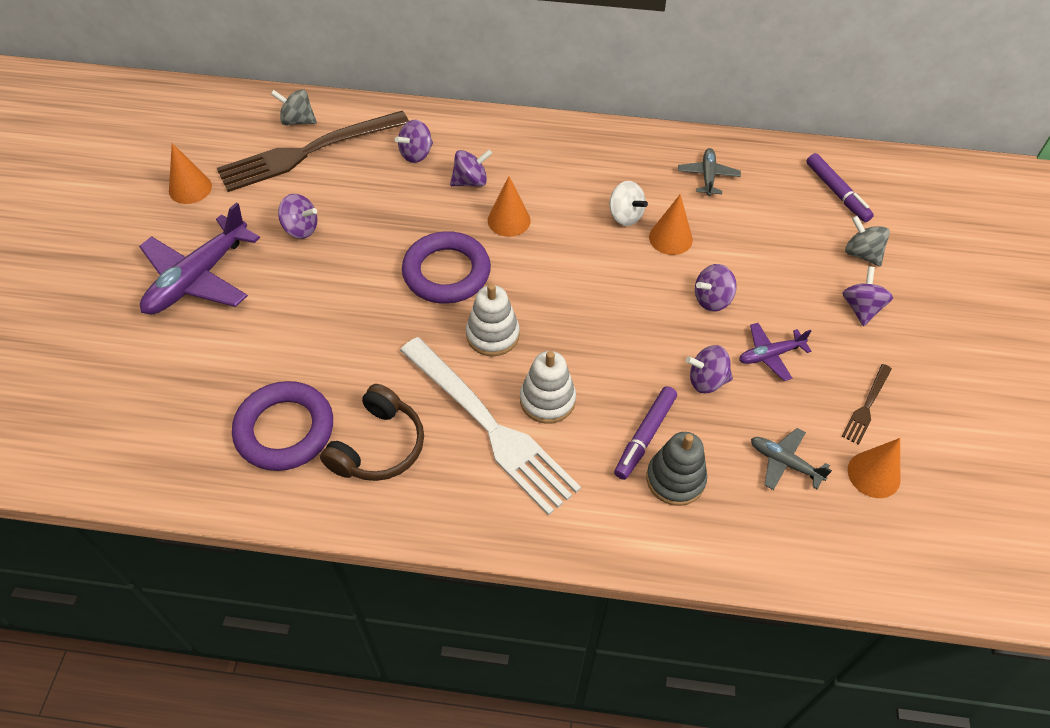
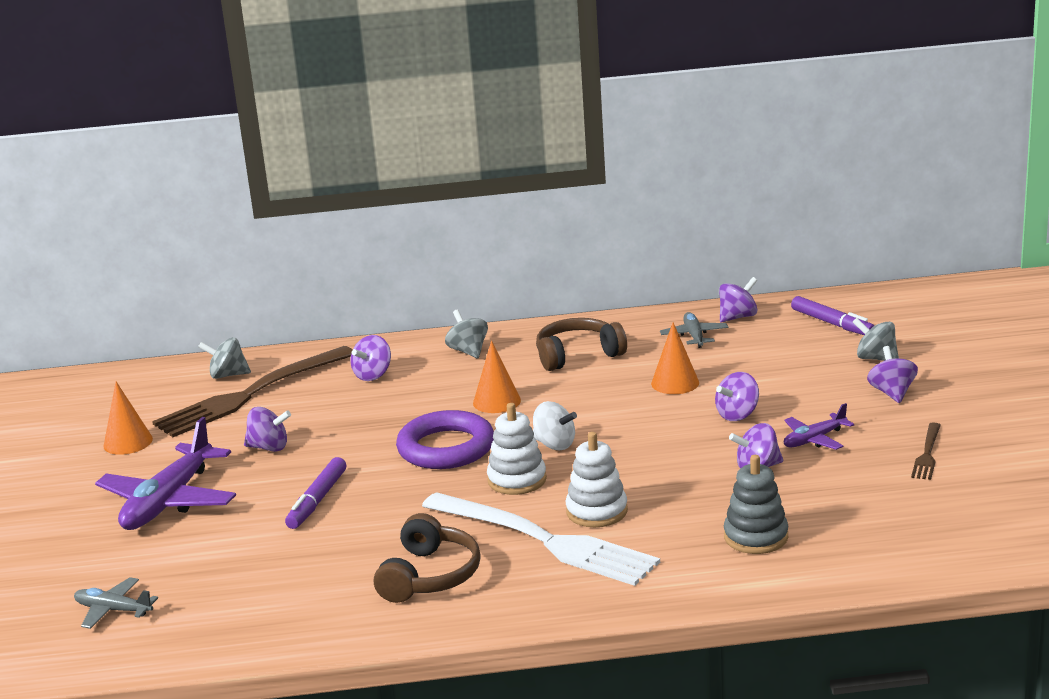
camera: 10 degrees left, 30 degrees down
(285, 430) = (320, 585): purple ring -> none
(471, 181) = (442, 383): purple spinning top -> purple spinning top (738, 317)
(506, 143) = (468, 351): none -> grey spinning top
(598, 175) = (578, 355): none -> brown headphones
(625, 216) = (620, 377): white spinning top -> white spinning top (554, 444)
(645, 436) = (710, 515): purple marker -> purple marker (317, 500)
(784, 462) = (862, 505): grey plane -> grey plane (113, 610)
(873, 474) = (954, 495): orange cone -> none

